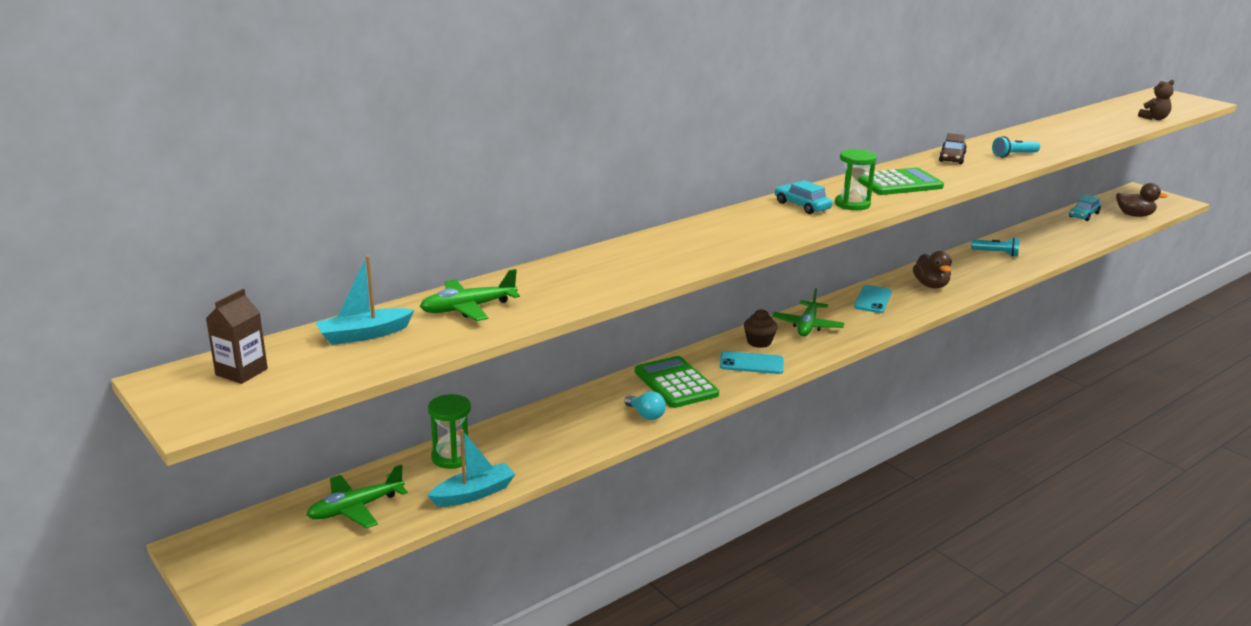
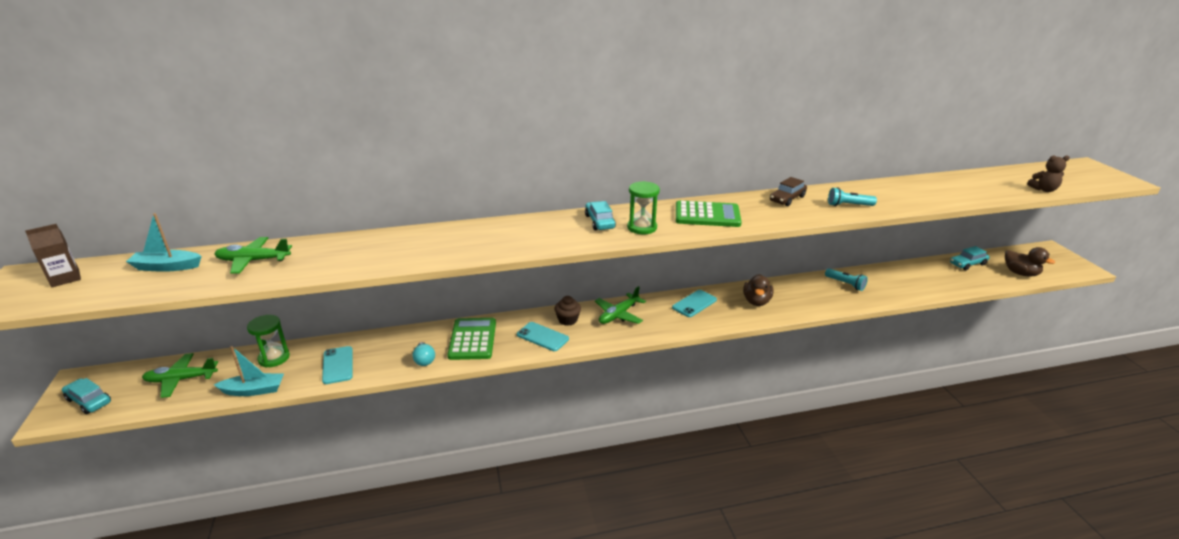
camera: 25 degrees right, 5 degrees up
(254, 562) = (89, 401): none -> turquoise car
(546, 444) = (338, 365): none -> turquoise phone

